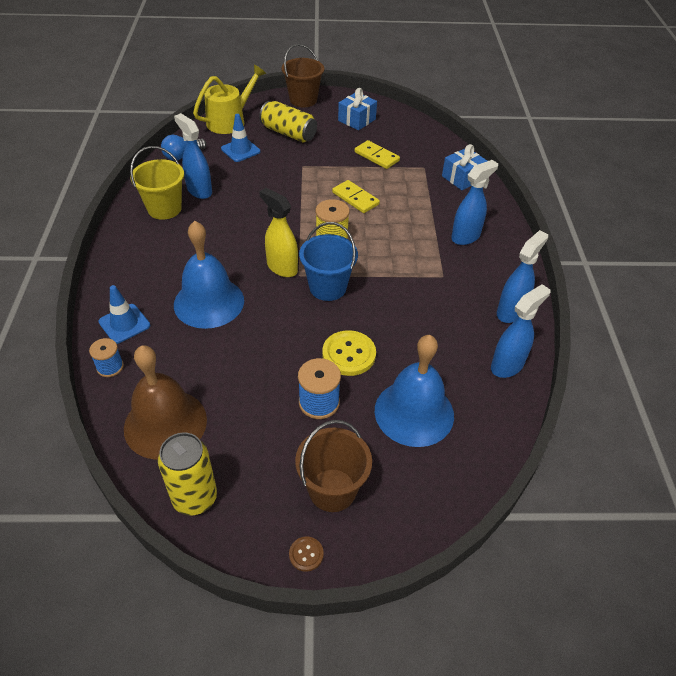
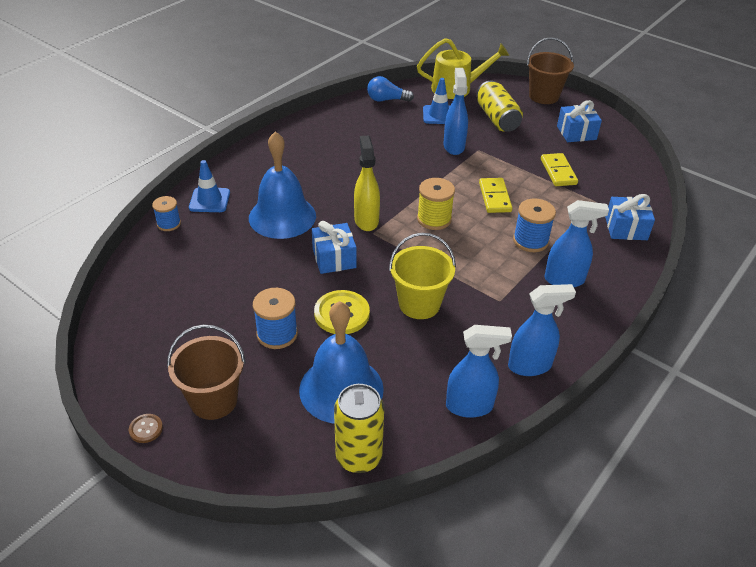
camera: 40 degrees right, 5 degrees down
(164, 209) = (328, 133): yellow bucket -> yellow bucket (419, 304)
(165, 423) = (160, 281): brown bell -> none
(195, 498) = (122, 341): yellow can -> yellow can (359, 457)
(199, 190) = (369, 132): blue spray bottle -> blue spray bottle (454, 146)
(292, 313) = (334, 258): none -> blue gift
(327, 287) = (385, 254): blue bucket -> none
(414, 219) = (530, 241): none -> blue spool

